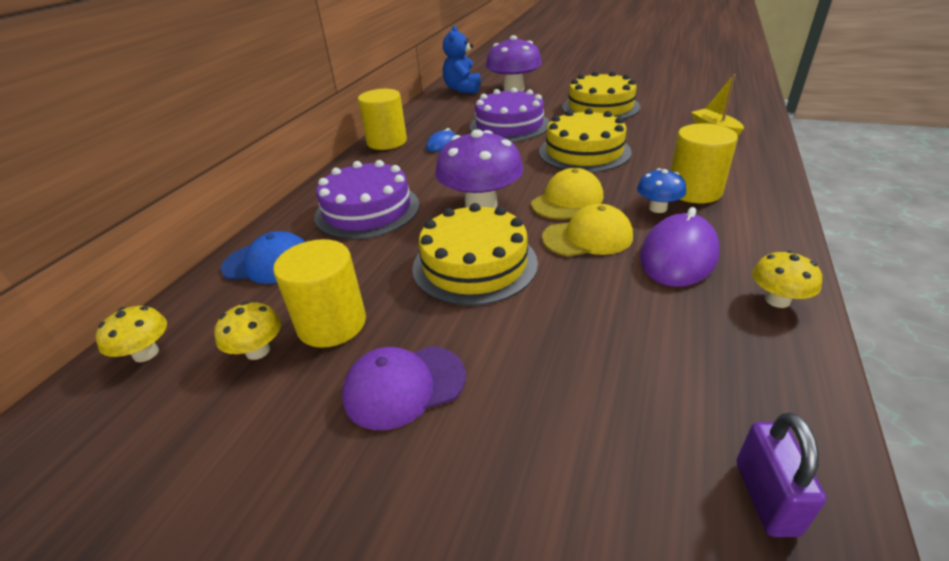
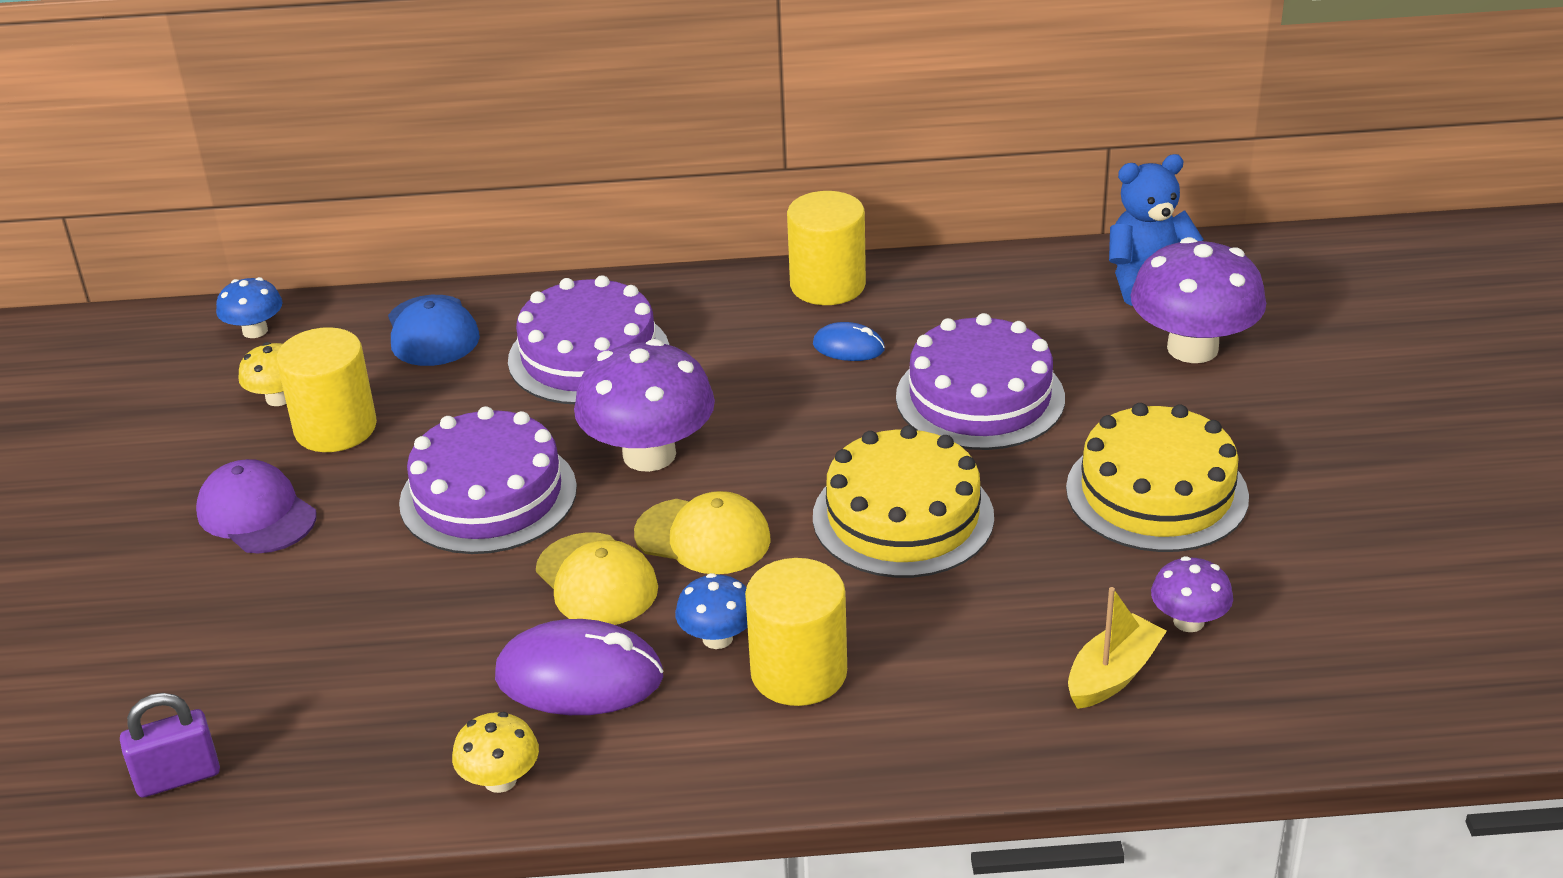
camera: 65 degrees right, 0 degrees up
(146, 353) = (255, 331): yellow mushroom -> blue mushroom
(474, 264) = (488, 495): yellow cake -> purple cake
(685, 114) = (1188, 621): none -> purple mushroom

